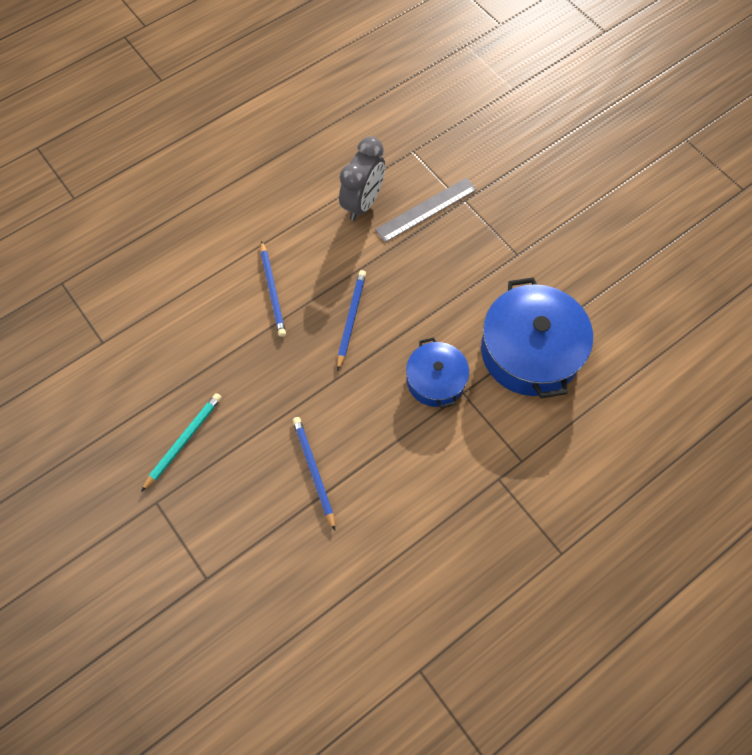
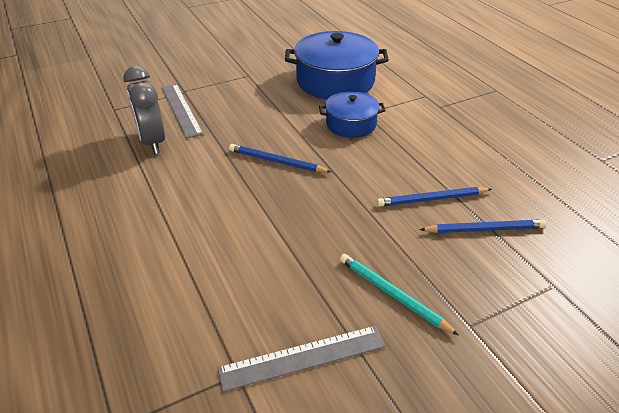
camera: 80 degrees left, 25 degrees down
(118, 382) = (302, 358): none -> grey ruler
(273, 291) = (224, 209): blue pencil -> blue pencil (484, 229)
(363, 203) = (152, 142): grey clock -> grey clock turned 150 degrees counterclockwise

